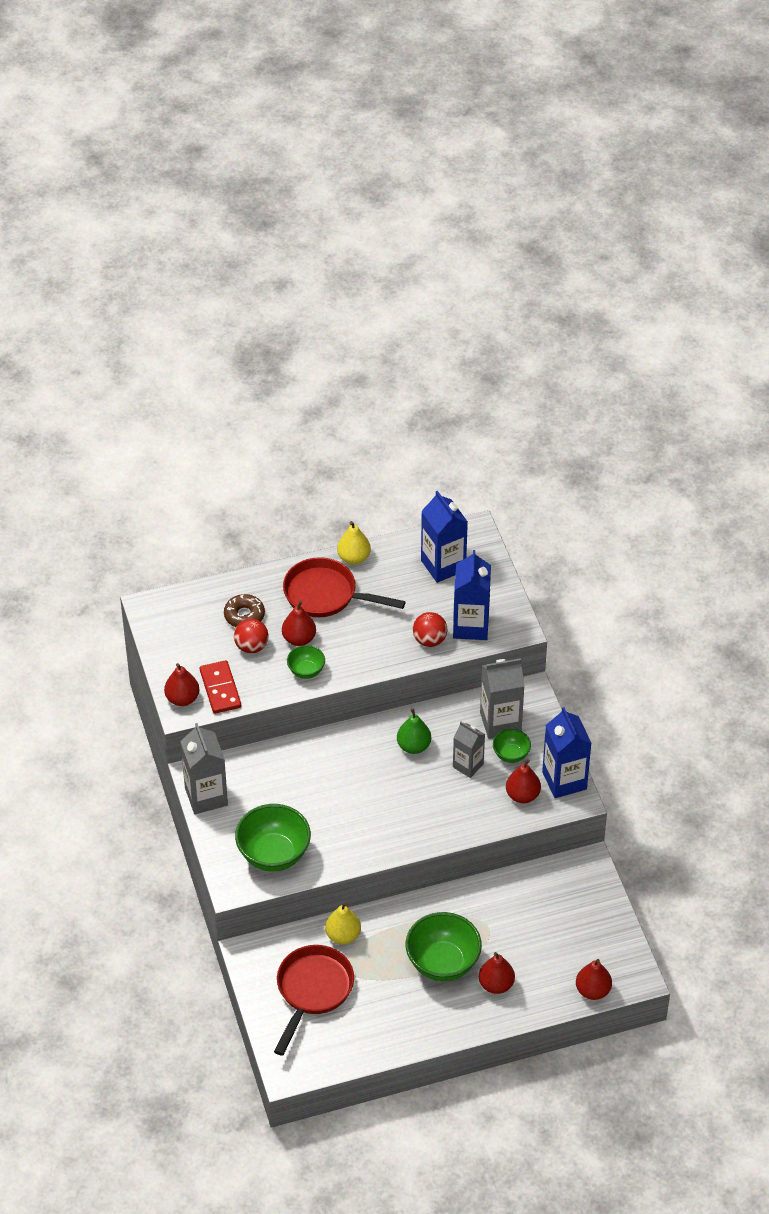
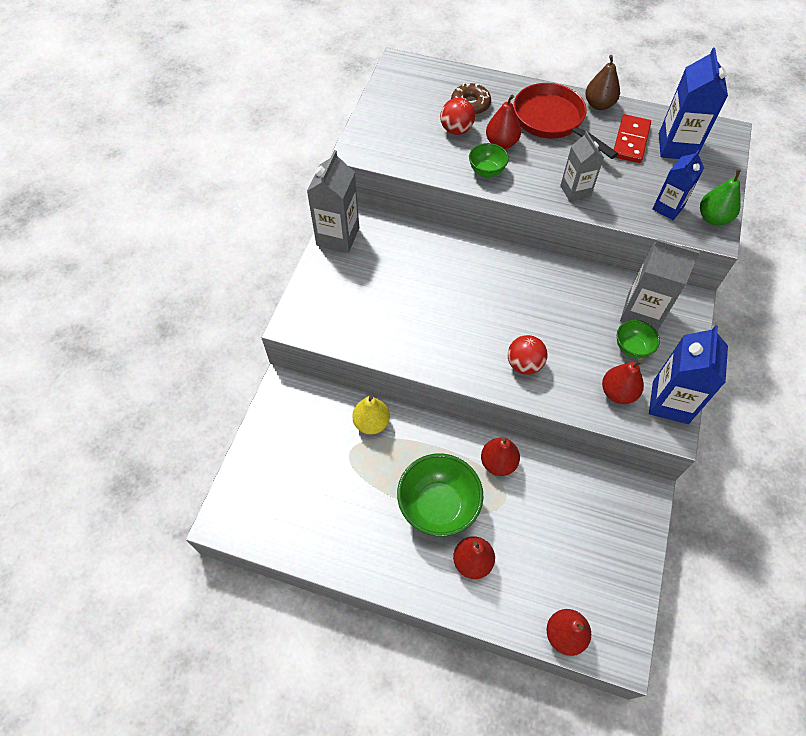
camera: 35 degrees right, 10 degrees up
(182, 698) = (365, 141): red pear -> red pear (498, 463)
(220, 689) = (402, 149): red domino -> red domino (630, 141)
(273, 855) = (350, 315): green bowl -> none
(312, 991) = (306, 457): red pan -> none
(353, 558) = (599, 105): yellow pear -> brown pear
(413, 746) = (545, 290): green pear -> green pear (713, 218)
(429, 640) = (619, 200): red ball -> red ball (524, 364)
(468, 765) = (583, 335): grey carton -> grey carton (575, 191)
(470, 626) = (668, 208): blue carton -> blue carton, size x0.64

